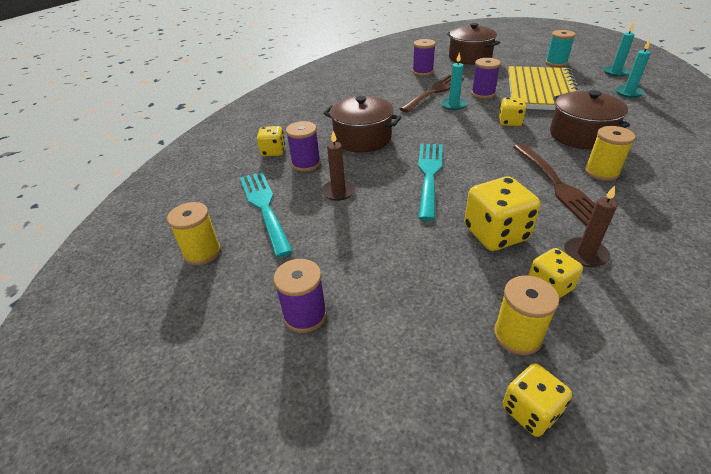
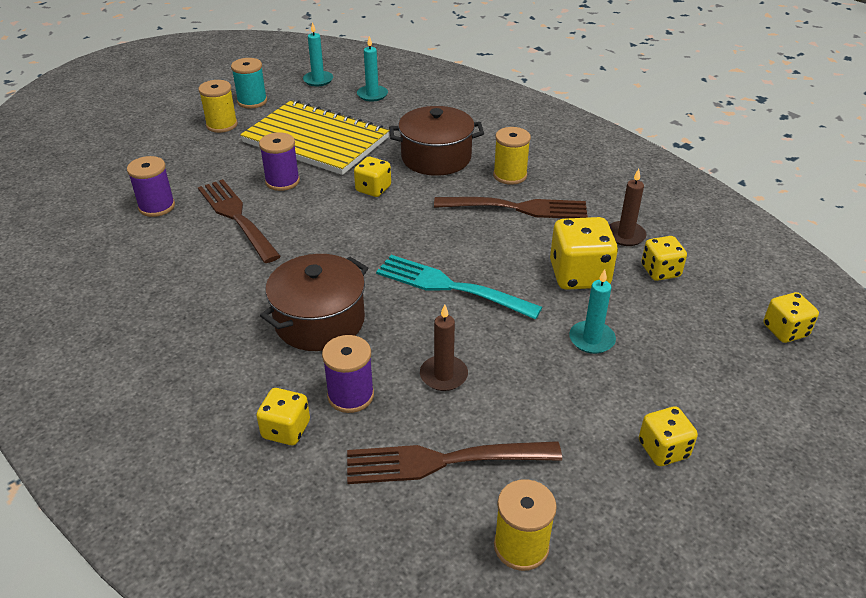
camera: 75 degrees left, 0 degrees up
(264, 207) = (443, 461): turquoise fork -> brown fork
(305, 315) = (663, 449): purple spool -> yellow dice
(453, 105) = (292, 214): turquoise candle -> turquoise candle (591, 339)
(470, 57) = (157, 152): brown pot -> none
(517, 335) = (712, 310): yellow spool -> yellow spool (222, 125)

